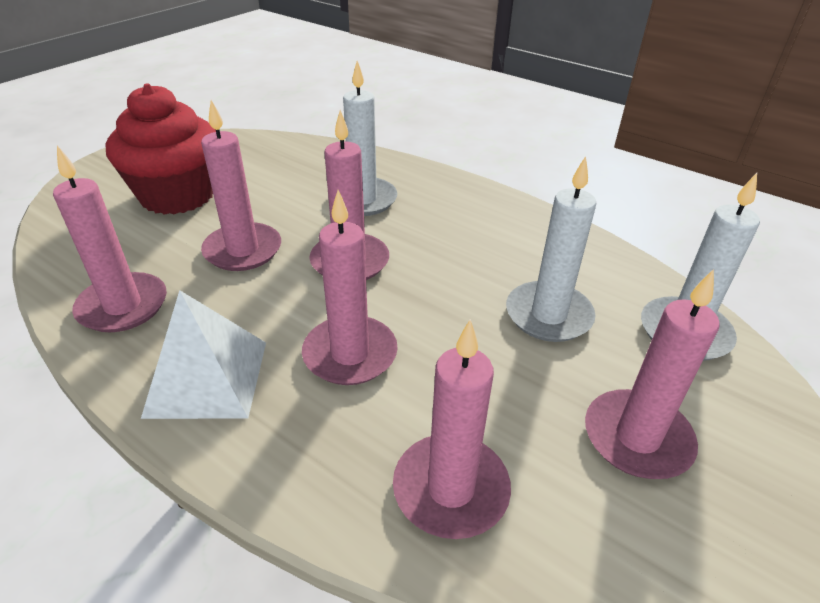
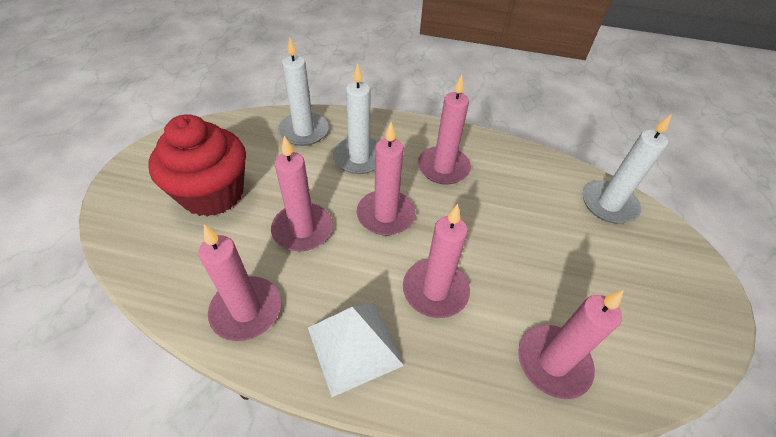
camera: 25 degrees left, 10 degrees up
(548, 315) = (532, 217): white candle -> white candle (304, 131)
(637, 438) = (624, 286): pink candle -> pink candle (443, 168)

